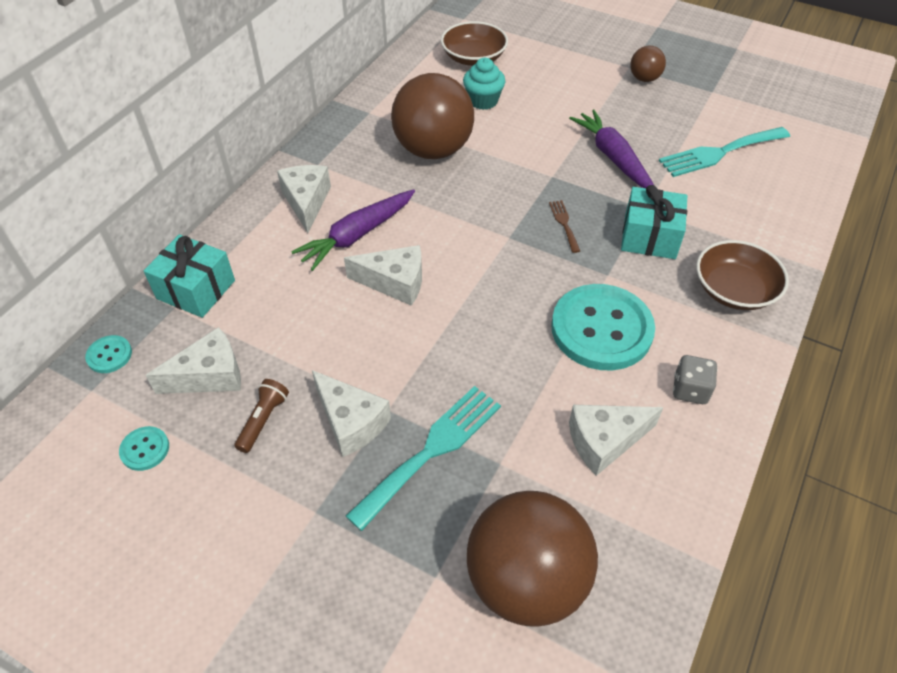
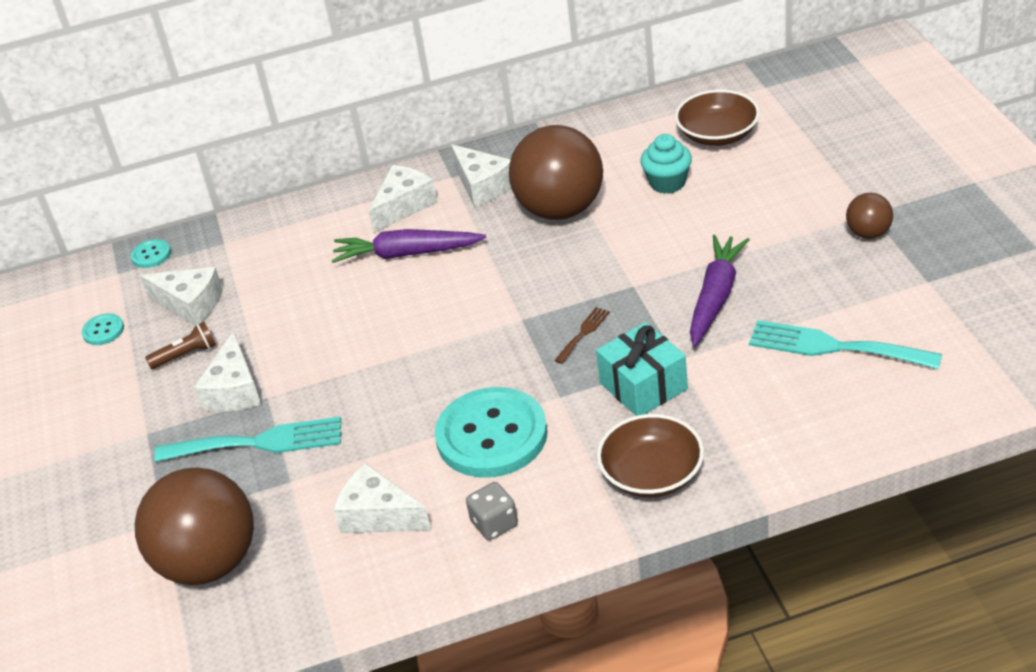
camera: 50 degrees right, 10 degrees down
(196, 289) = (251, 236): turquoise gift -> none
(395, 282) = (386, 307): white cheese -> white cheese (482, 186)

